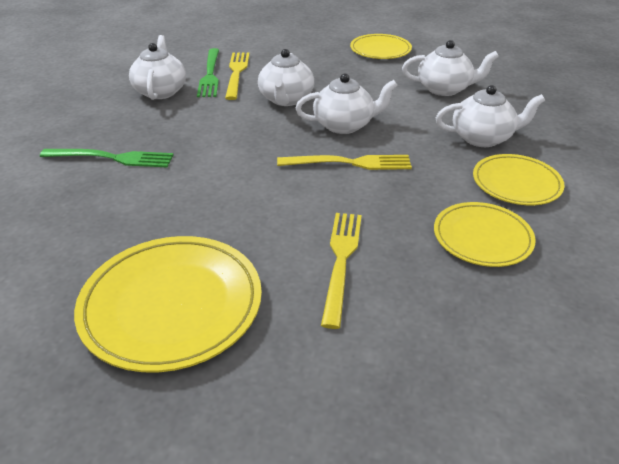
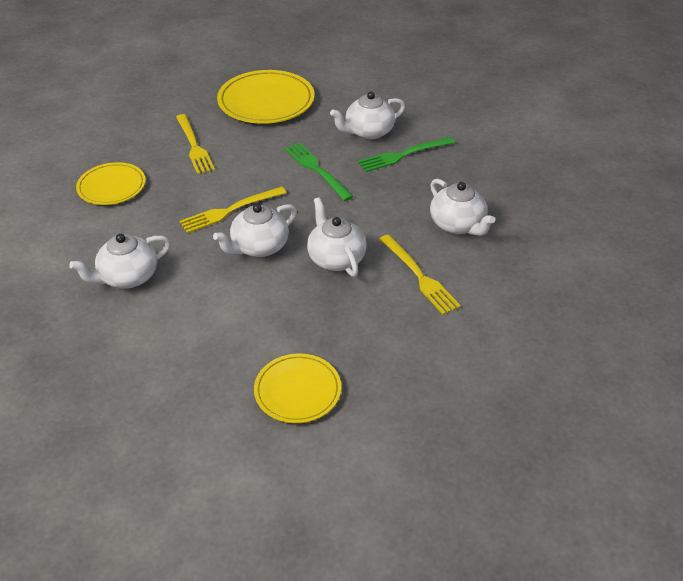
camera: 150 degrees right, 5 degrees up
(210, 75) = (441, 263): green fork -> green fork (316, 169)
(444, 89) = (185, 338): white teapot -> white teapot (368, 132)
(516, 183) = (92, 237): yellow plate -> none

